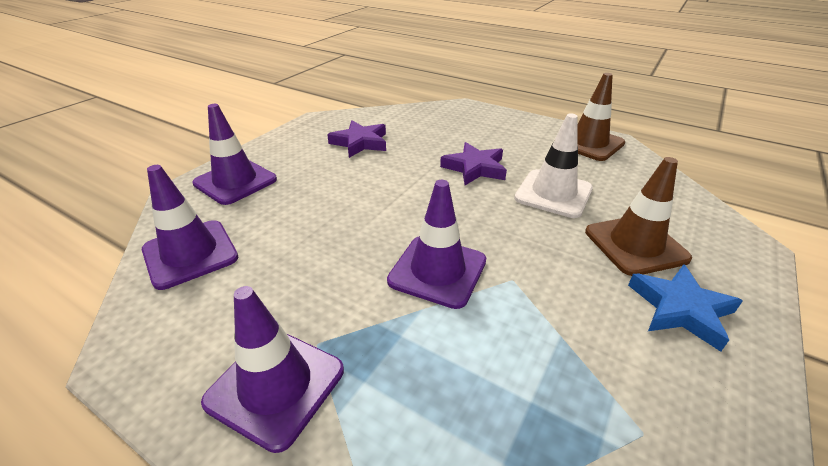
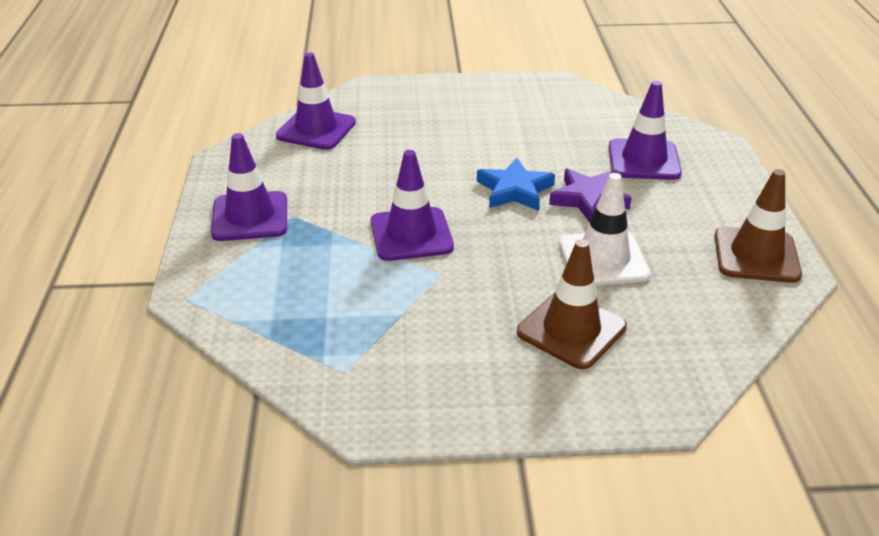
camera: 55 degrees right, 0 degrees up
(235, 181) = (410, 99): purple traffic cone -> purple traffic cone (644, 160)
(360, 143) = (546, 122): purple star -> none
(680, 309) = (499, 372): blue star -> blue star (515, 190)

